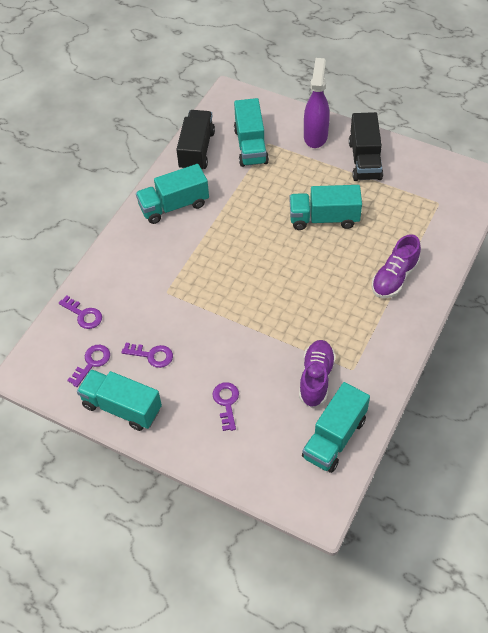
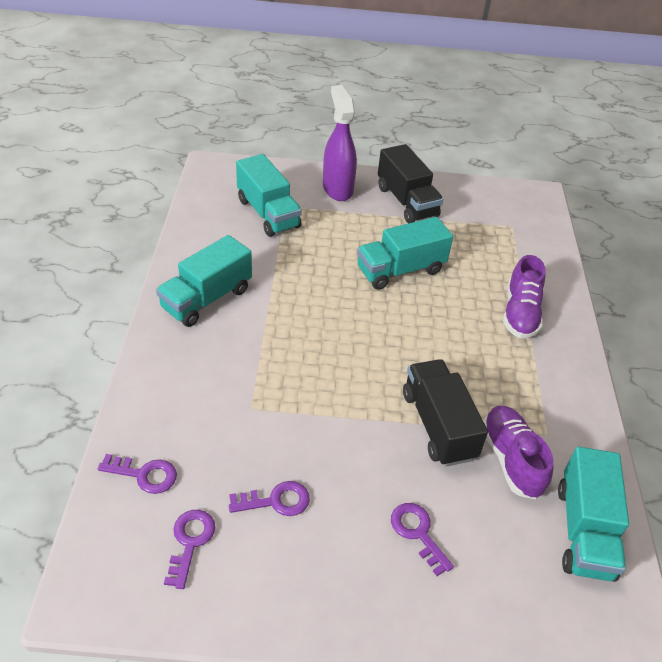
camera: 30 degrees left, 10 degrees down
(122, 407) = (270, 595): turquoise truck -> none
(197, 150) = (203, 231): black truck -> black truck (438, 425)

